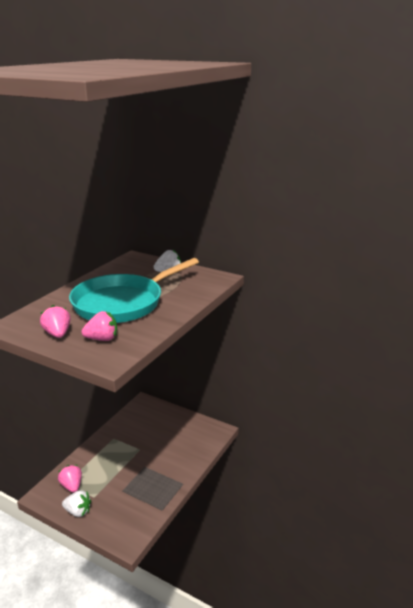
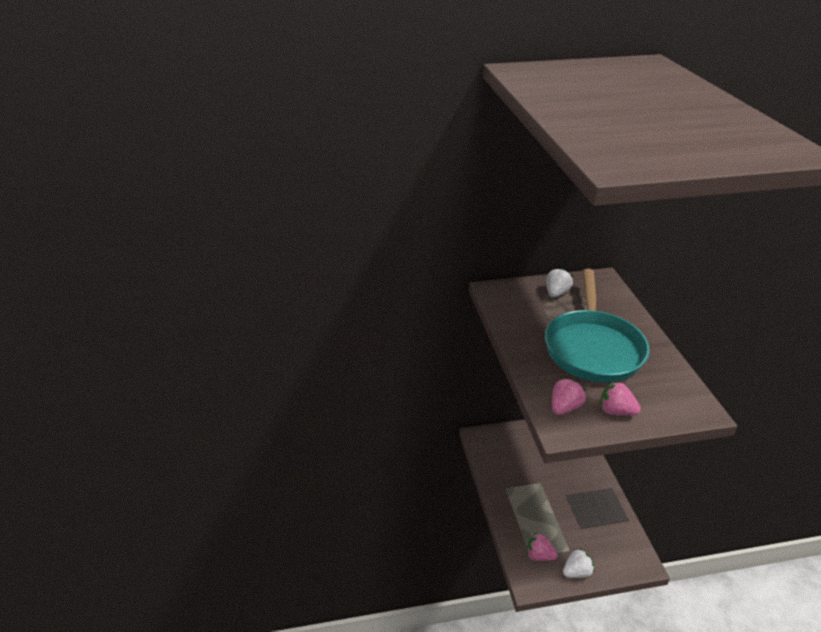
camera: 40 degrees left, 10 degrees up
(102, 339) = (655, 393): pink strawberry -> pink strawberry (564, 407)

